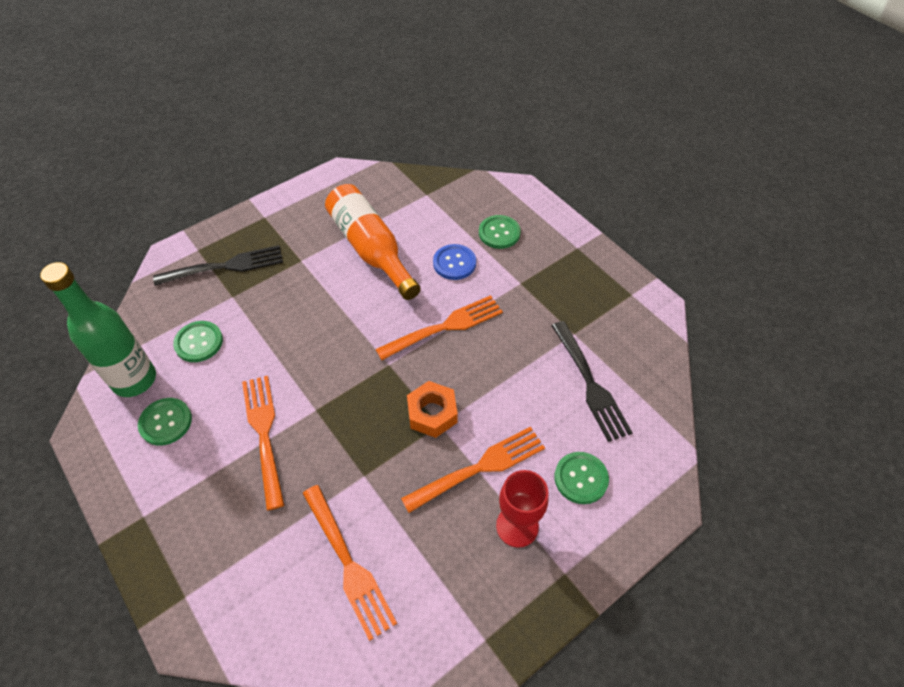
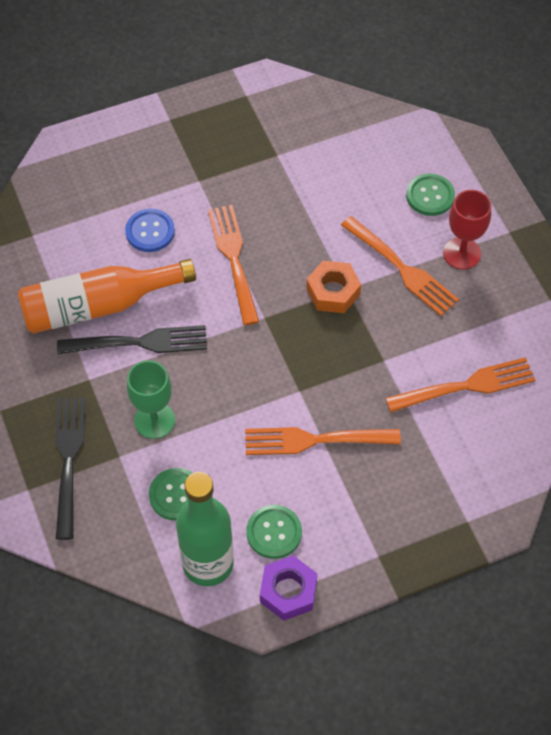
camera: 75 degrees left, 5 degrees up
(107, 447) = (288, 591): none -> purple nut
(268, 311) = (154, 420): none -> green goblet
(479, 468) = (401, 268): orange fork -> orange fork turned 150 degrees clockwise
(499, 233) = (122, 181): green button -> none
(589, 383) = (337, 160): black fork -> black fork (138, 343)

